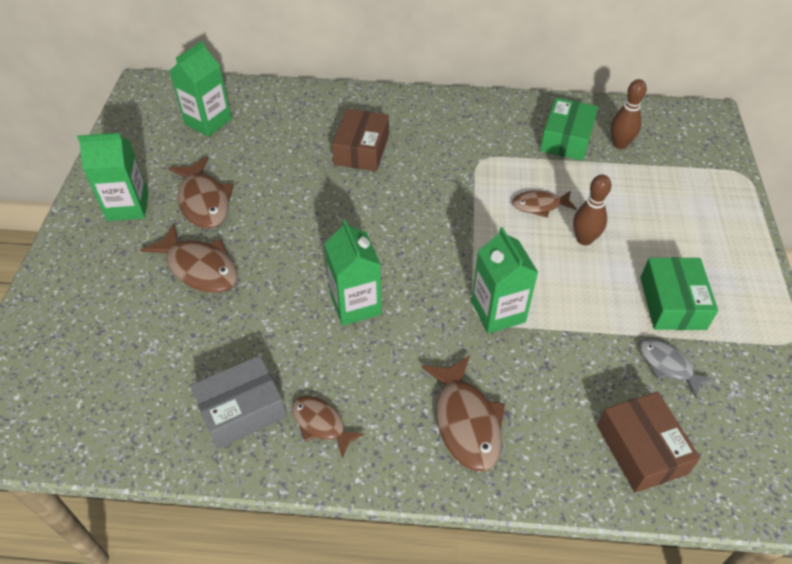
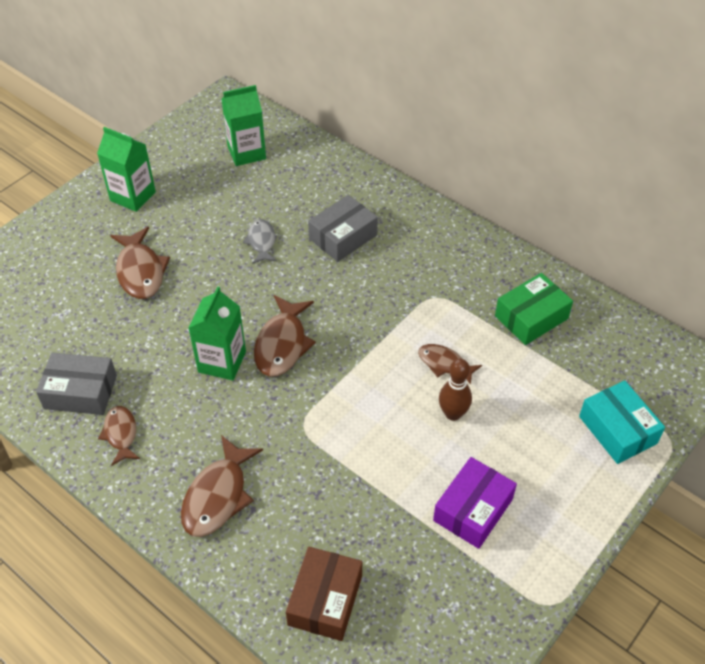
camera: 35 degrees right, 0 degrees up
(204, 201) = (187, 220): brown fish -> brown fish (282, 344)
(361, 150) = (343, 237): brown box -> grey box
(498, 312) = (321, 430): green carton -> none
(619, 144) = (577, 348): brown bowling pin -> none
(668, 365) = (414, 555): grey fish -> grey fish (261, 242)
(672, 303) = (473, 510): green box -> purple box
(704, 186) = (617, 430): none -> turquoise box

